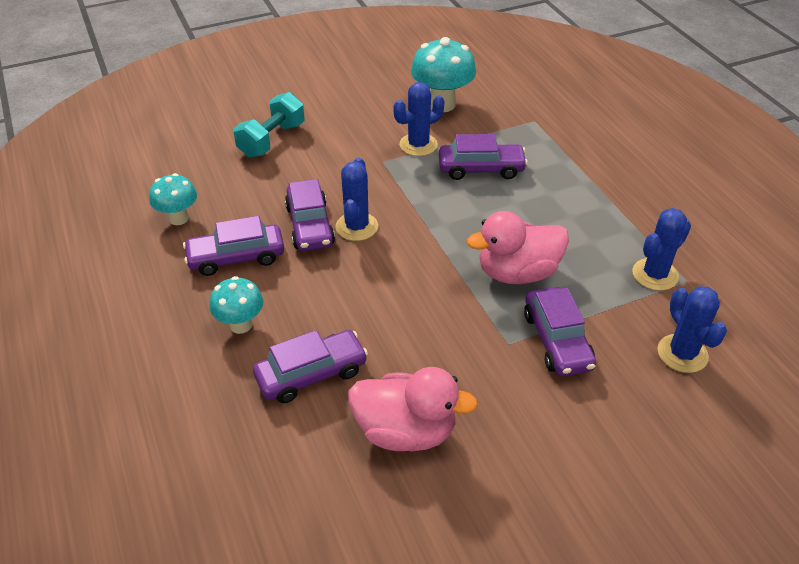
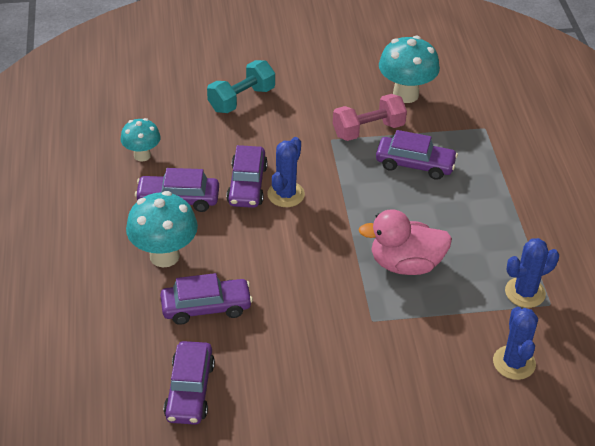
camera: 15 degrees right, 0 degrees up
(241, 325) = (164, 256): turquoise mushroom -> turquoise mushroom, size x1.62
(405, 431) = (262, 367): pink duck -> none
(418, 145) = (368, 130): blue cactus -> pink dumbbell
(557, 340) = (413, 327): purple car -> purple car (190, 390)

